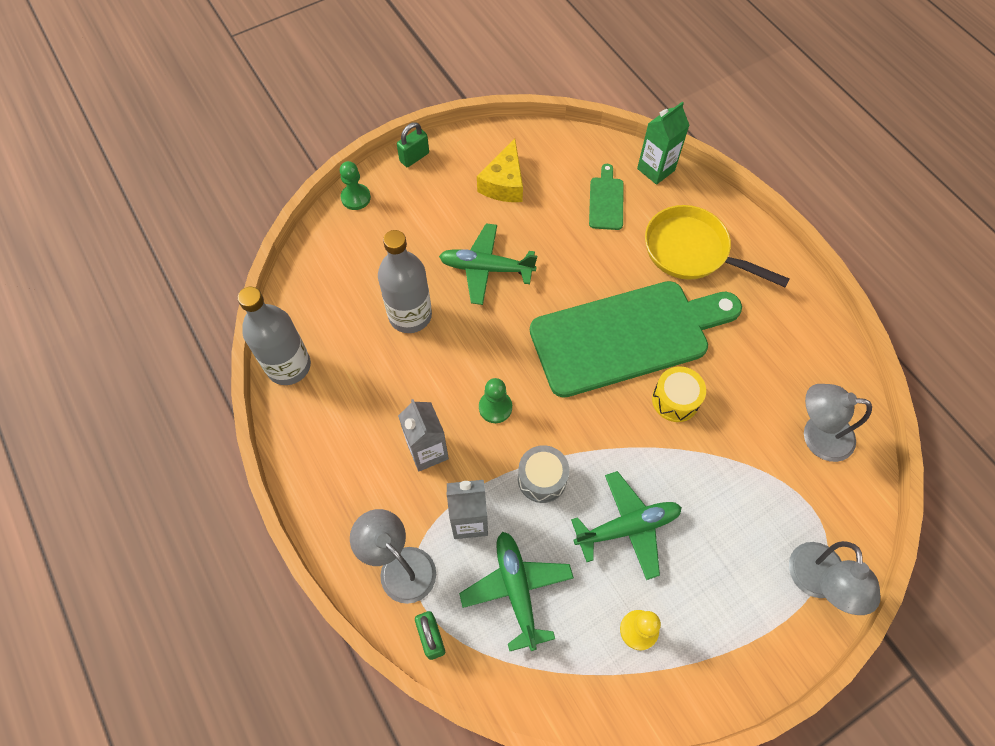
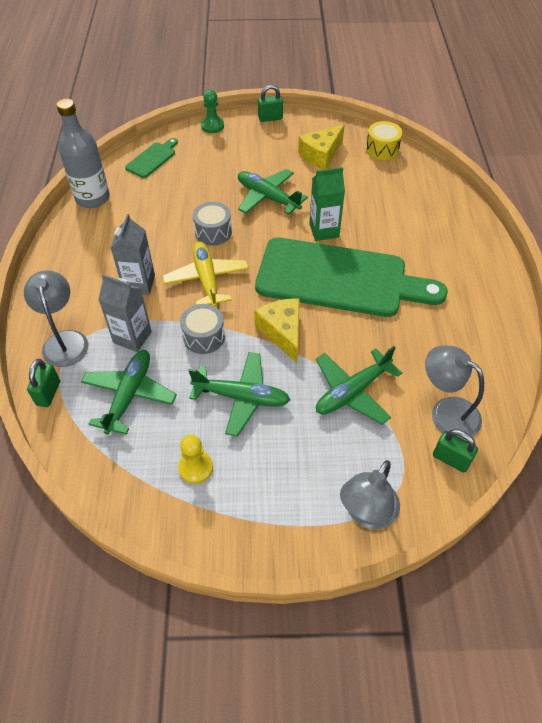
camera: 30 degrees right, 10 degrees down
(410, 315) = (193, 203): grey bottle -> none
(459, 343) = (213, 232): none -> grey drum
(495, 407) = (206, 279): green pawn -> yellow plane
(606, 201) = (389, 192): green cutting board -> green cutting board (152, 159)
(615, 430) = (282, 332): none -> yellow cheese
(655, 169) = (444, 188): green carton -> green carton (324, 231)
(675, 400) = (345, 334): yellow drum -> yellow drum (382, 149)
(692, 251) = (433, 248): yellow pan -> none
(724, 461) = (352, 392): none -> green plane
(850, 484) = (450, 459): none -> green padlock

